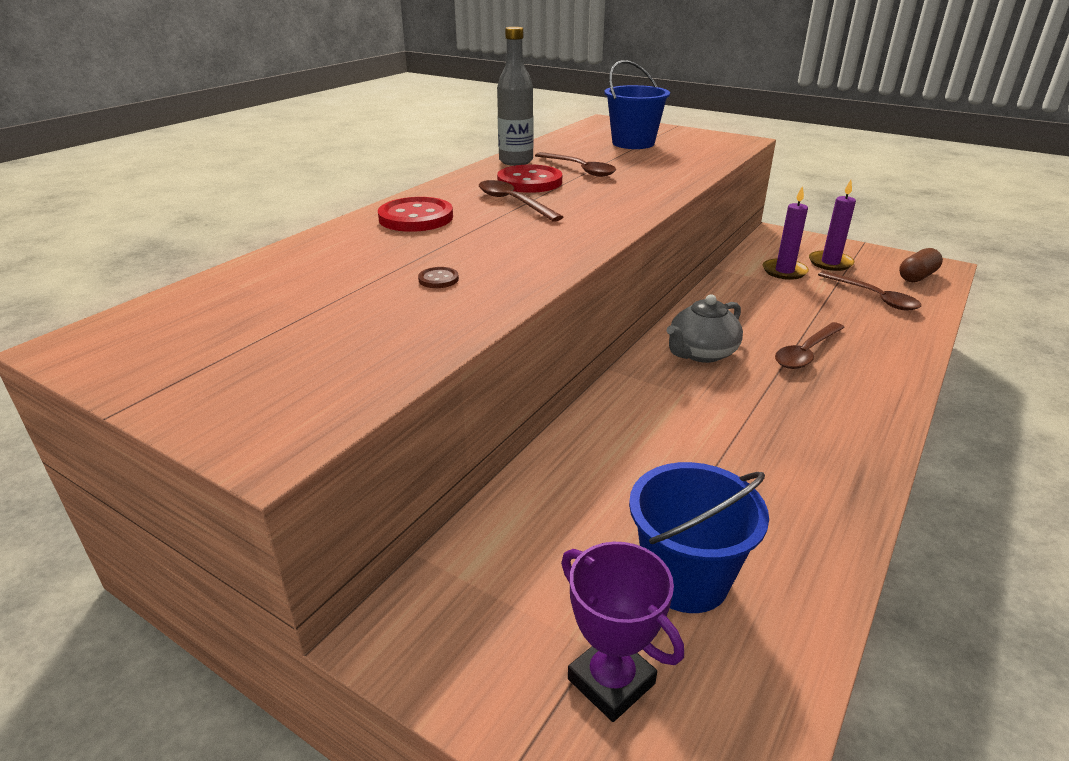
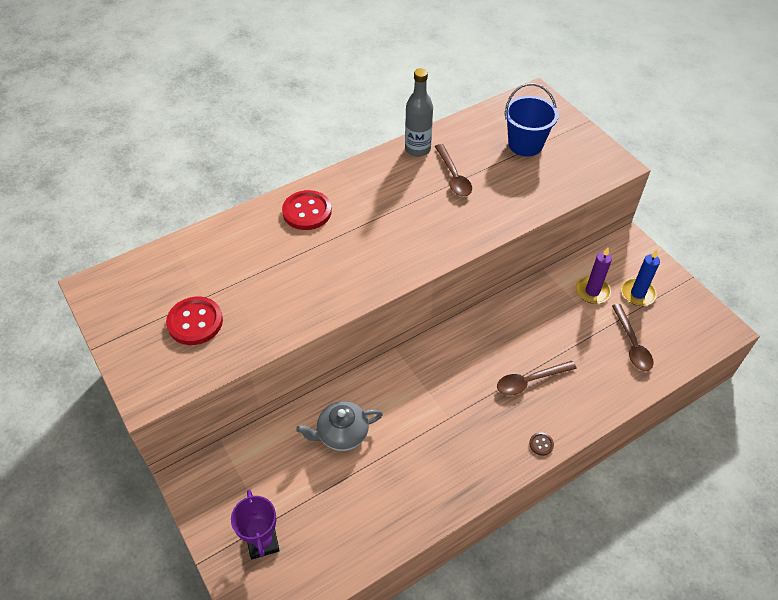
camera: 25 degrees right, 20 degrees up
(438, 279) = (281, 289): brown button -> brown button (541, 444)
(513, 202) = (377, 211): brown spoon -> none
(529, 182) = (406, 185): red button -> red button (195, 322)
(685, 579) = (330, 508): blue bucket -> none
(701, 353) = (461, 355): grey teapot -> grey teapot (341, 434)
(830, 263) = (637, 294): purple candle -> blue candle
(917, 276) = (690, 333): brown capsule -> none

